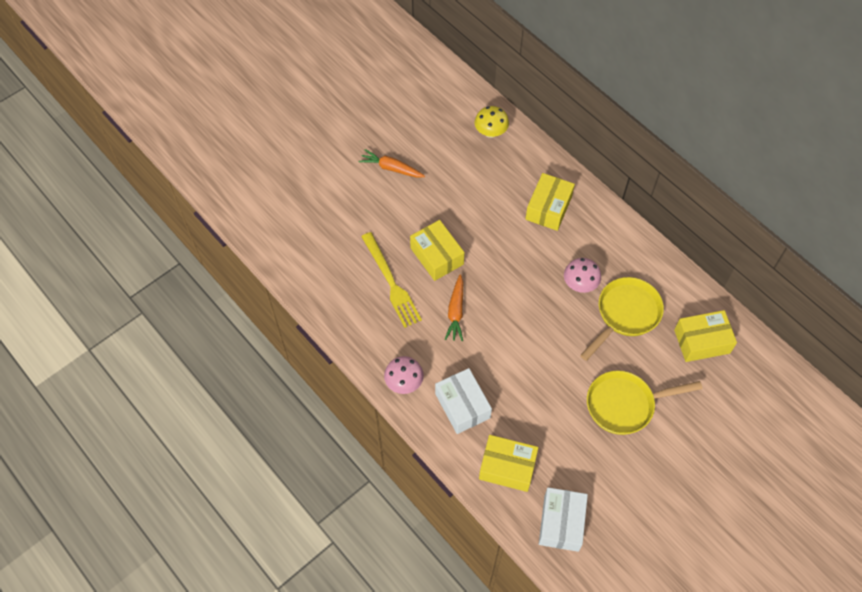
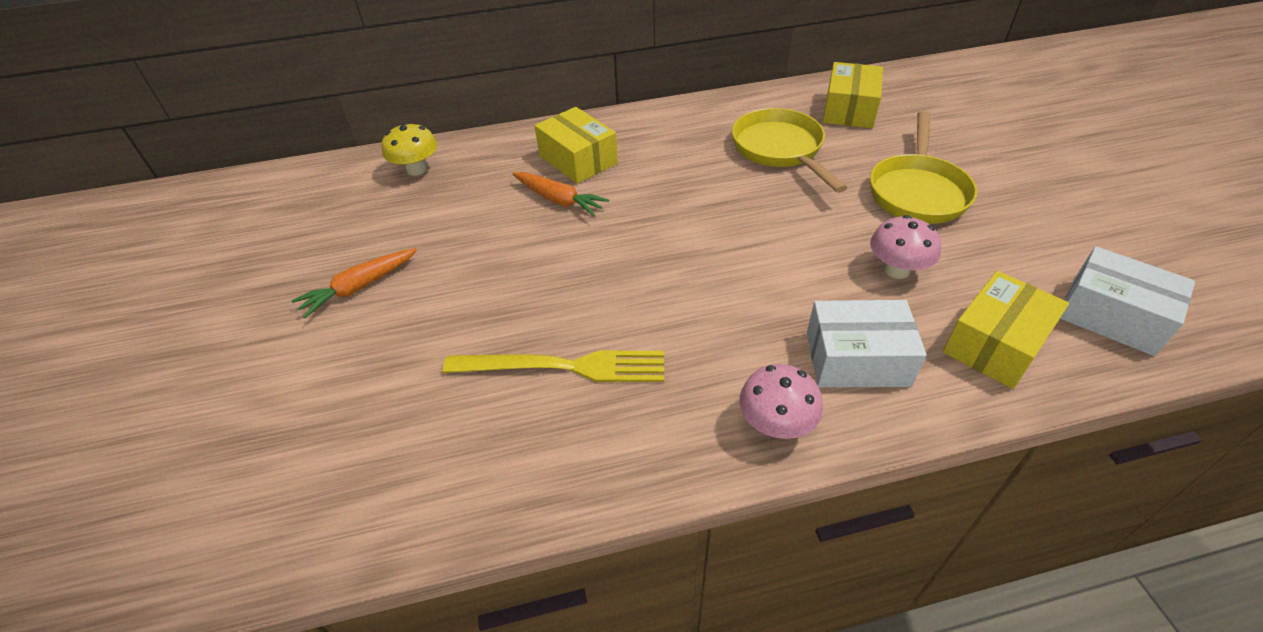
camera: 60 degrees left, 15 degrees down
(437, 256) = (560, 291): yellow box -> none
(456, 312) = (675, 304): orange carrot -> orange carrot (559, 200)
(580, 284) = (711, 170): pink mushroom -> pink mushroom (896, 270)

